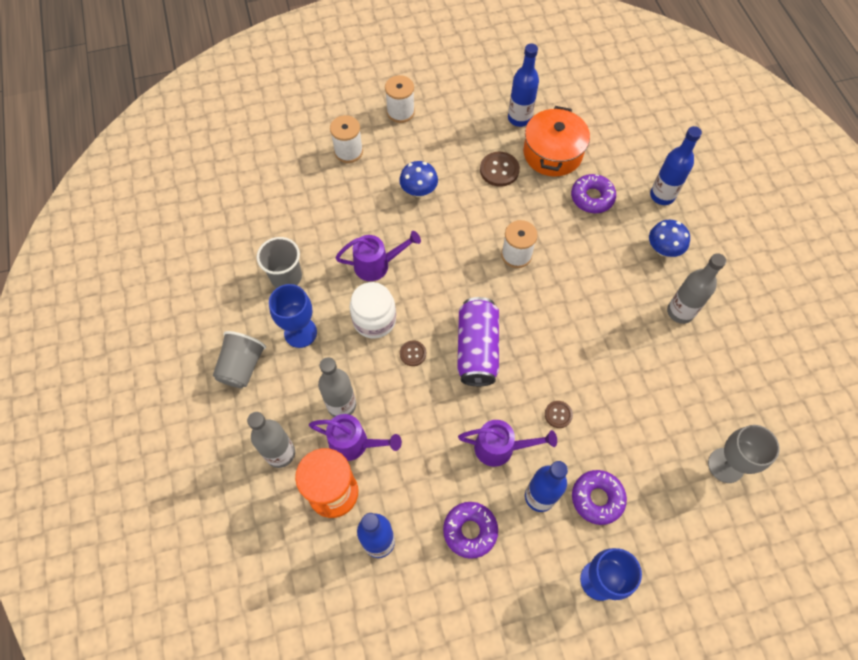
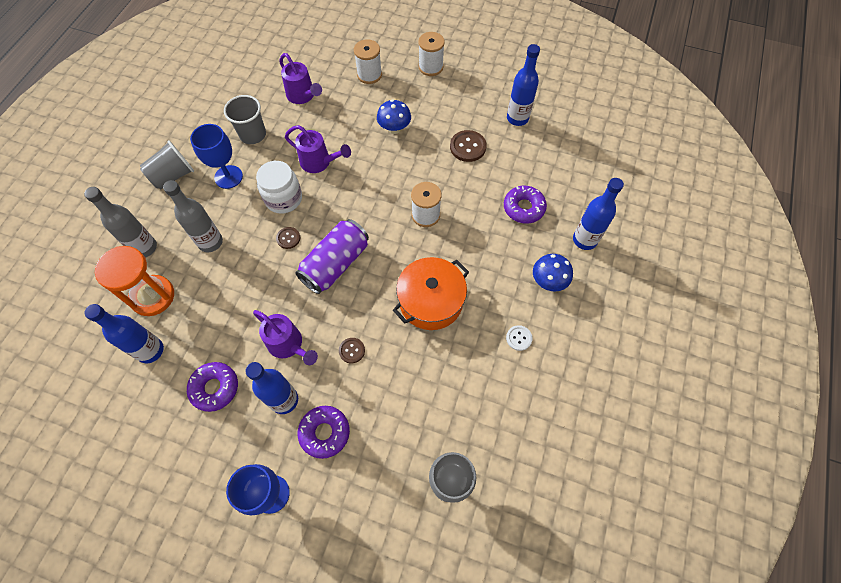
camera: 35 degrees right, 0 degrees up
(354, 443) = (195, 273): purple watering can -> purple watering can (303, 96)
(552, 153) = (521, 157): orange pot -> orange pot (431, 301)
(680, 312) = (519, 338): grey bottle -> white button

